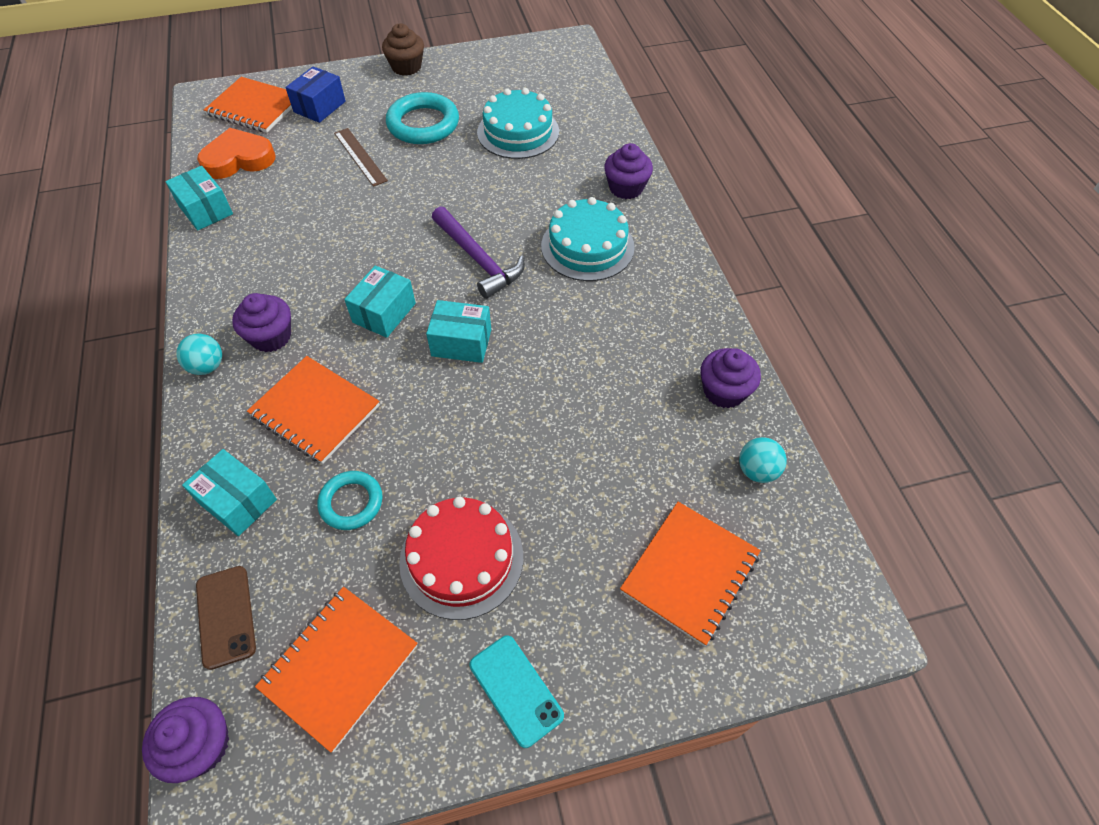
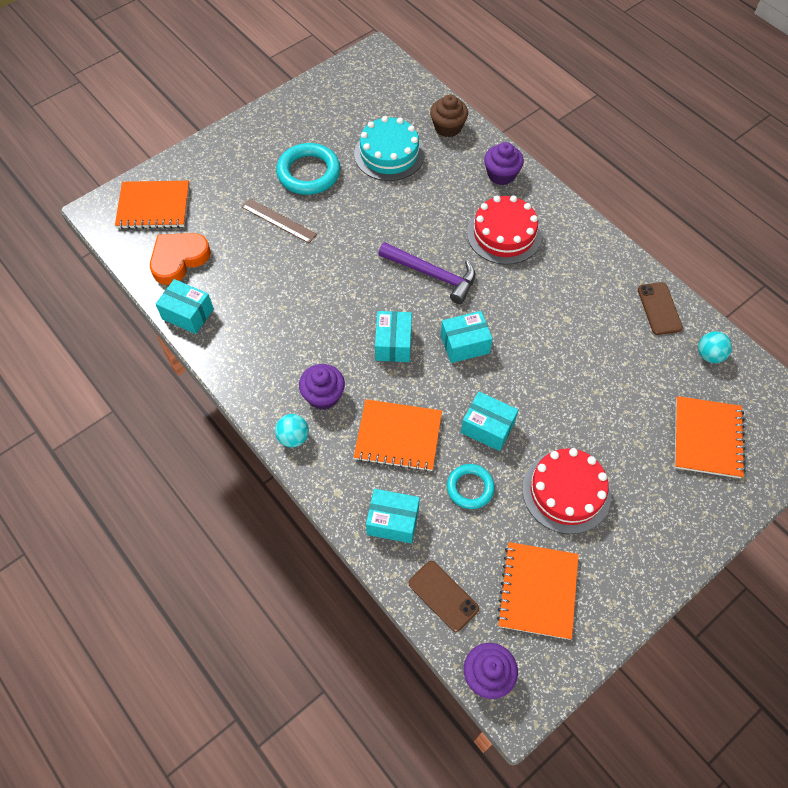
camera: 25 degrees left, 5 degrees up
(319, 107) = (210, 186): blue box -> none
(406, 67) = (256, 123): brown cupcake -> brown cupcake (448, 127)
(421, 443) = (487, 427): none -> turquoise box
(515, 690) = (650, 554): turquoise phone -> none
(587, 246) = (504, 234): turquoise cake -> red cake
(724, 391) = (659, 308): purple cupcake -> brown phone

